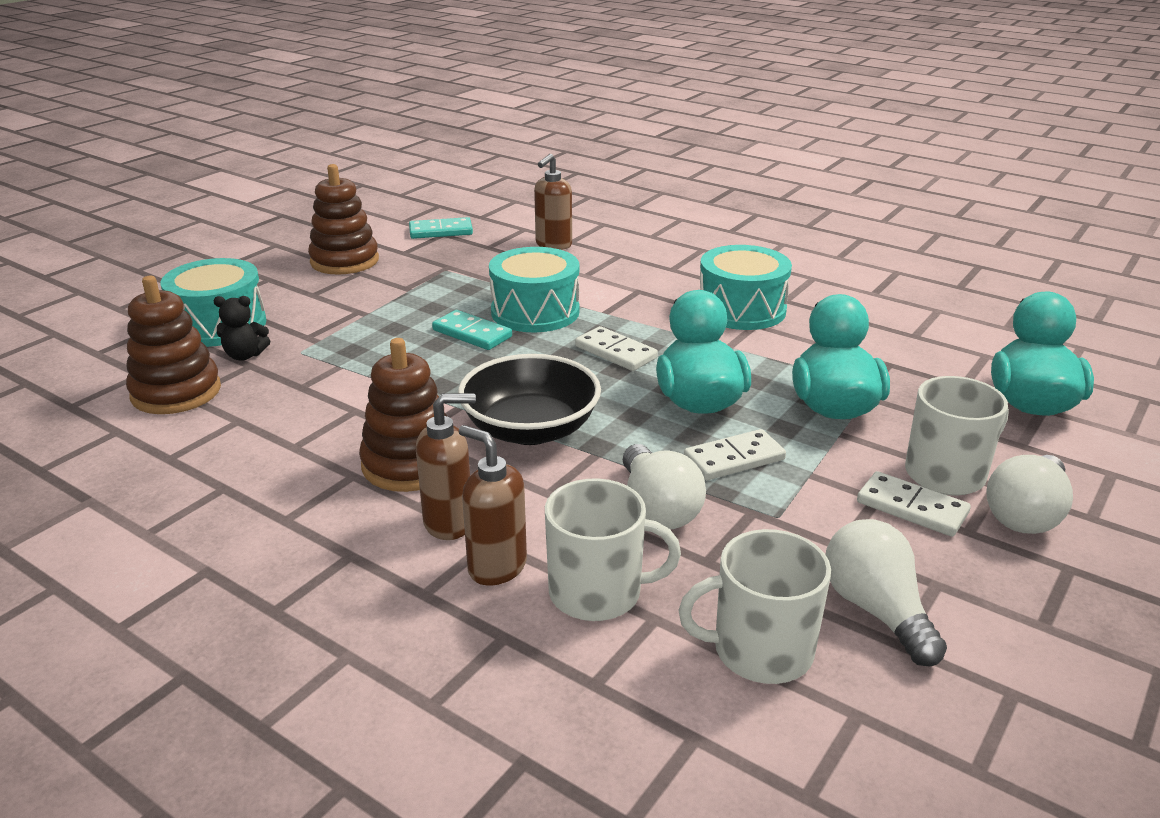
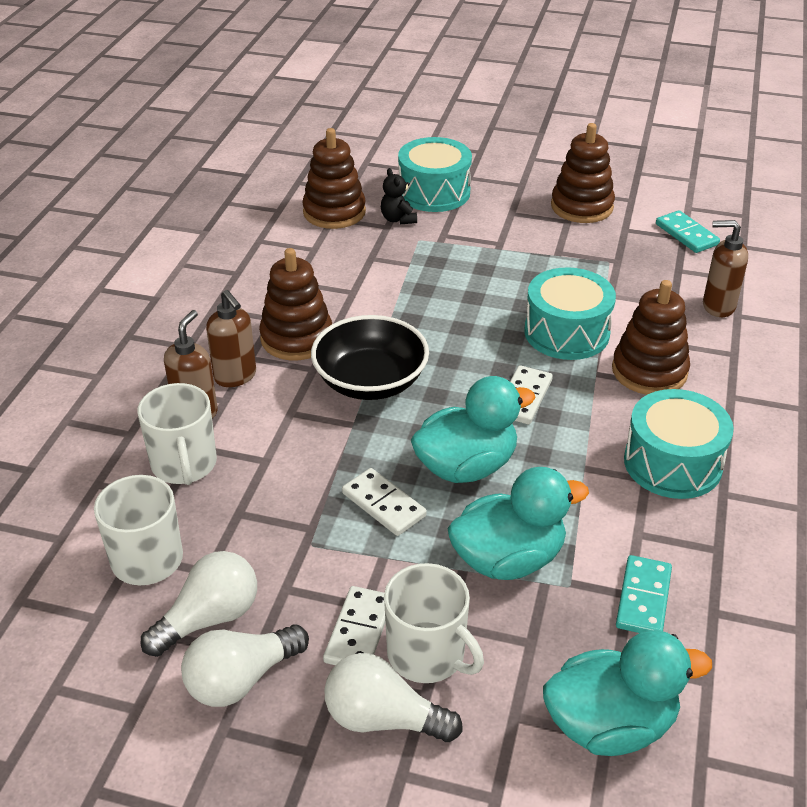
camera: 70 degrees right, 10 degrees up
(472, 333) = (502, 310): turquoise domino -> turquoise domino (643, 598)
(618, 290) = (649, 371): none -> brown stacking toy
(657, 508) = (293, 473): white light bulb -> white light bulb (241, 679)

